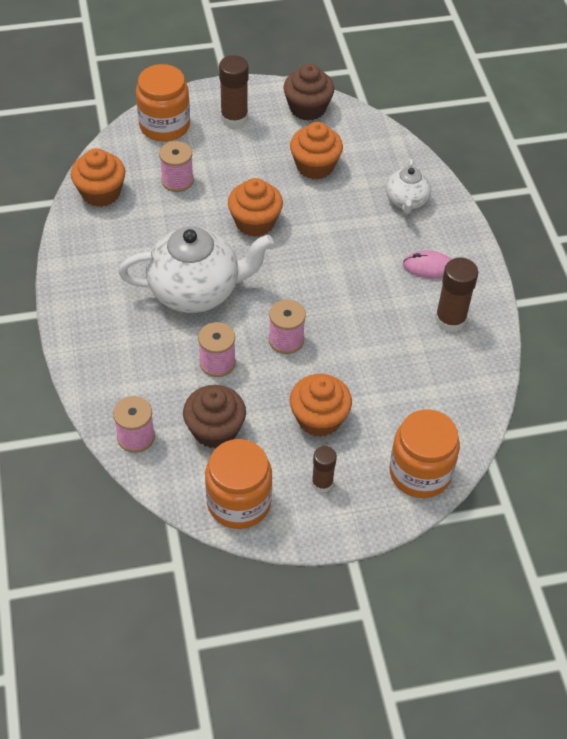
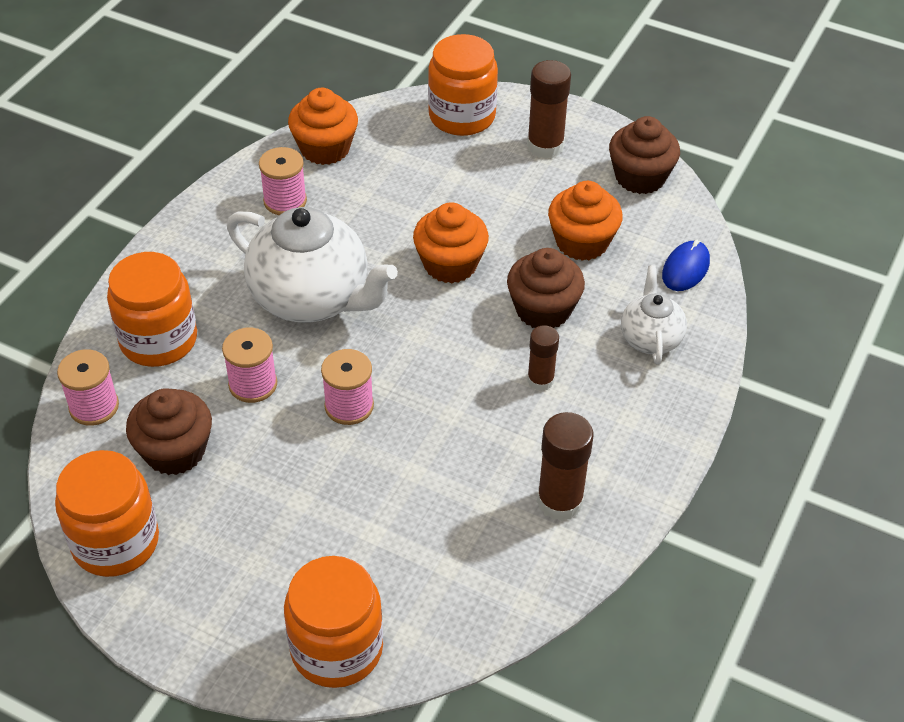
camera: 40 degrees right, 5 degrees down
(130, 373) = (158, 340): none -> orange jar
(177, 180) = (415, 177): pink spool -> pink spool (285, 201)
(319, 418) = (292, 512): orange cupcake -> none
(322, 483) = (220, 583): brown glue stick -> brown glue stick (540, 380)
(334, 218) = (543, 310): none -> brown cupcake
(385, 150) = (685, 269): none -> blue mouse
(406, 201) = (650, 338): white teapot -> white teapot turned 135 degrees clockwise
(428, 267) = (598, 426): pink mouse -> none

